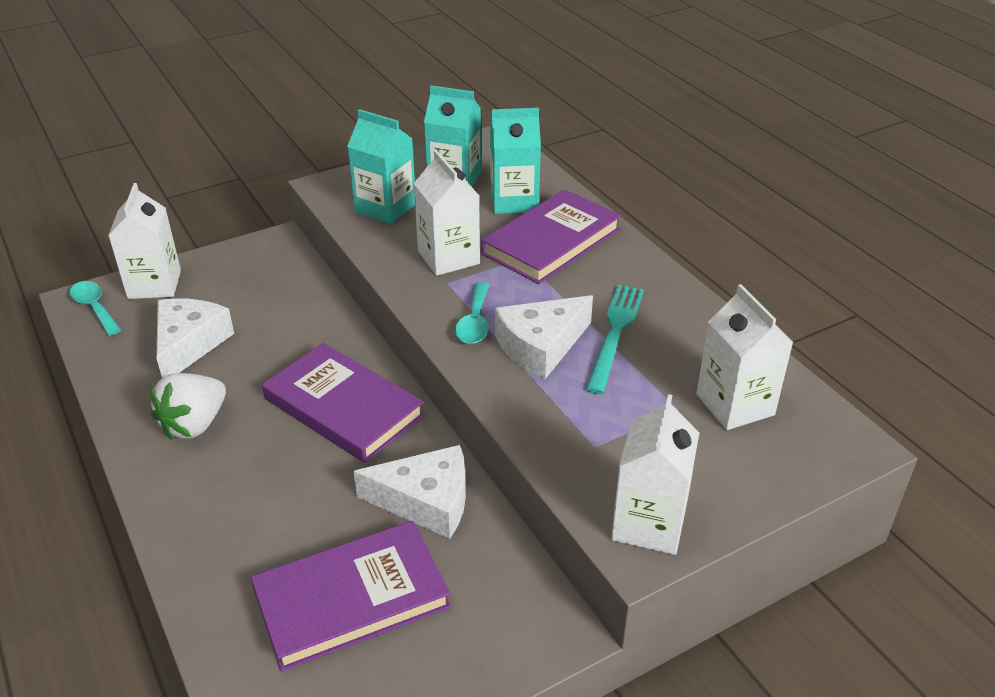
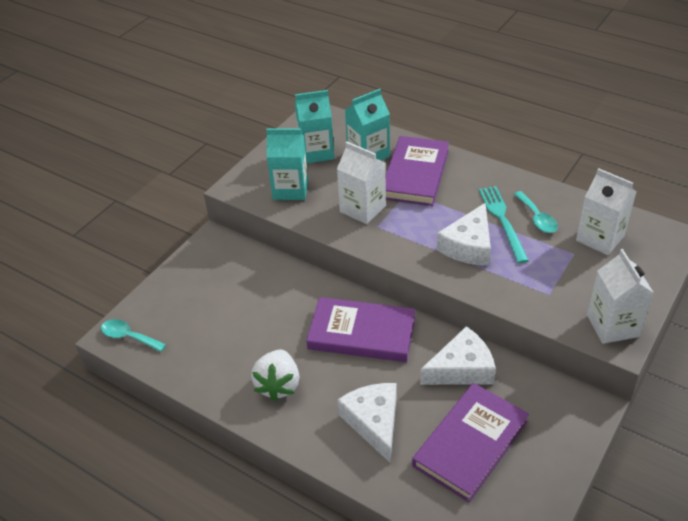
camera: 25 degrees left, 5 degrees up
(154, 284) = (155, 303): white carton -> none
(189, 344) = (222, 334): white cheese -> white cheese (374, 422)
(474, 322) = (417, 246): turquoise spoon -> turquoise spoon (537, 218)

